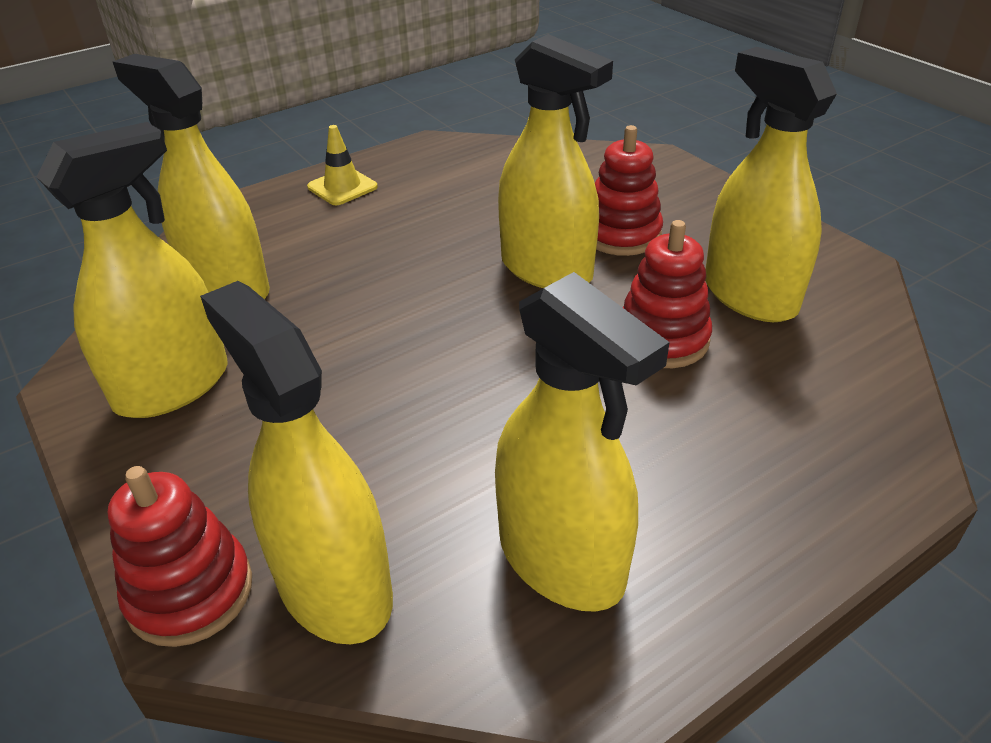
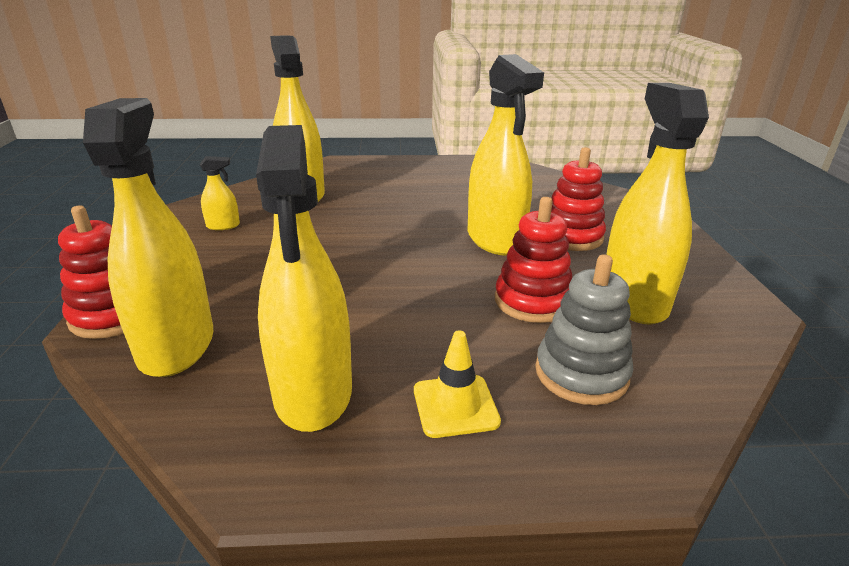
camera: 30 degrees right, 10 degrees down
(172, 386) = (223, 226): yellow spray bottle -> yellow spray bottle, size x0.43
(342, 187) = (418, 167): yellow traffic cone -> yellow traffic cone (455, 406)
(780, 405) = (581, 373): none -> grey stacking toy

